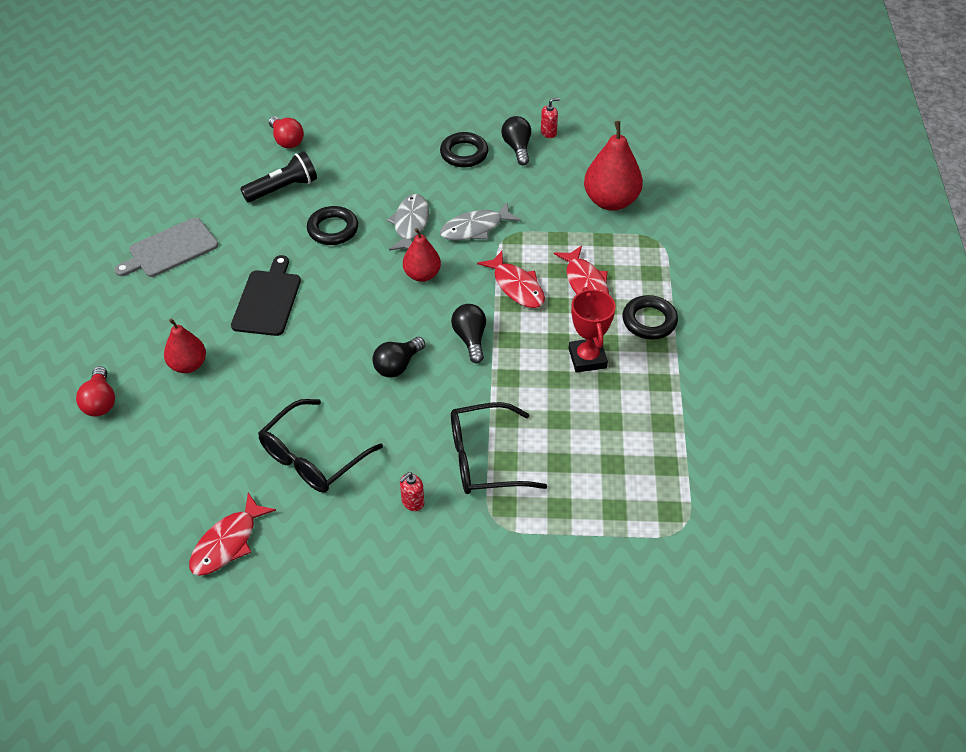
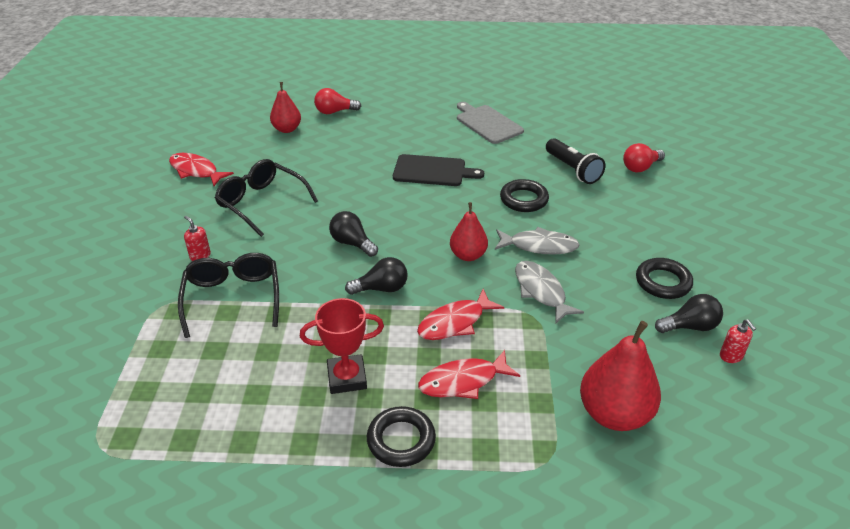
camera: 90 degrees right, 10 degrees down
(188, 365) = (364, 141): red pear -> red pear (287, 129)

